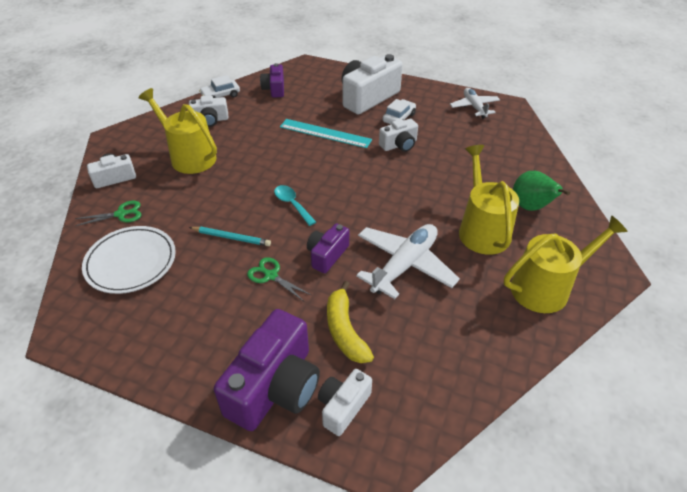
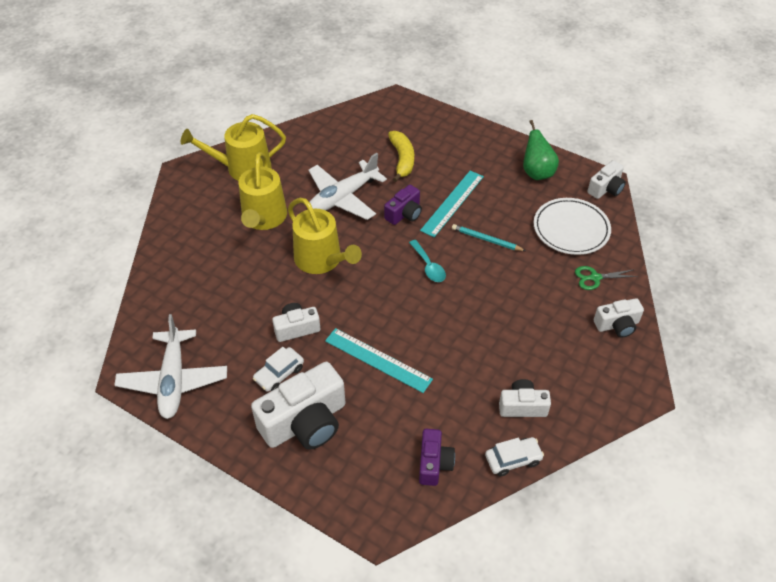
camera: 170 degrees left, 5 degrees up
(189, 157) = (540, 344): yellow watering can -> yellow watering can (321, 260)
(271, 276) = (452, 203): green scissors -> turquoise ruler
(275, 387) = (453, 136): purple camera -> none
(343, 407) = (412, 122): white camera -> white camera (606, 188)
(474, 107) = (173, 380): white plane -> white plane, size x1.60
(530, 207) = (206, 233): green pear -> green pear (537, 172)

